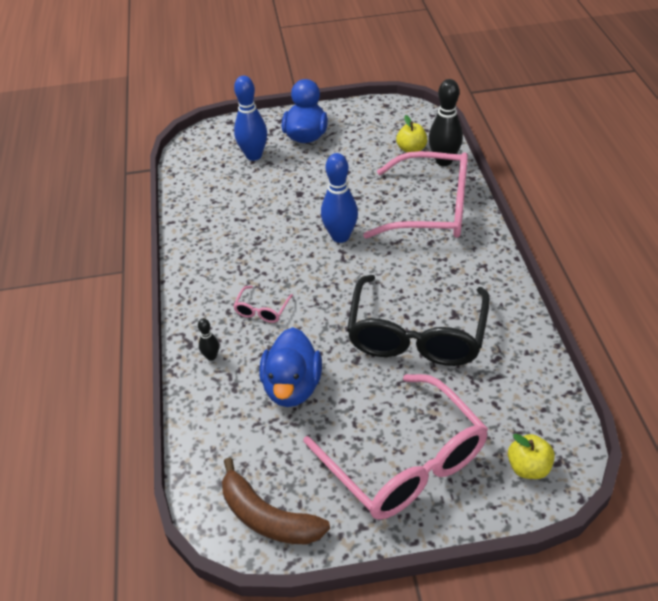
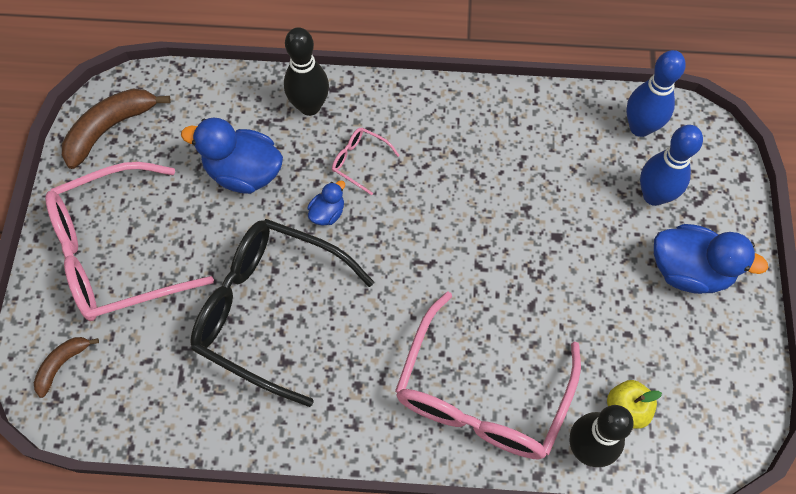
camera: 100 degrees right, 20 degrees up
(211, 356) = (309, 106): black bowling pin -> black bowling pin, size x2.07
(317, 319) = (327, 213): none -> blue duck
(340, 236) = (458, 267): blue bowling pin -> blue bowling pin (640, 127)
(528, 467) = (62, 364): yellow apple -> brown banana

